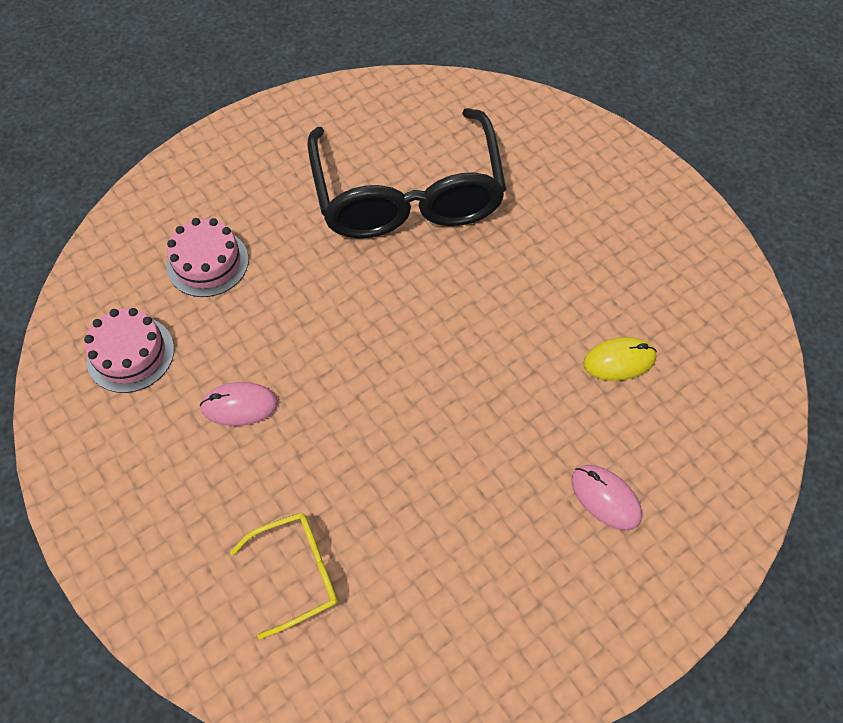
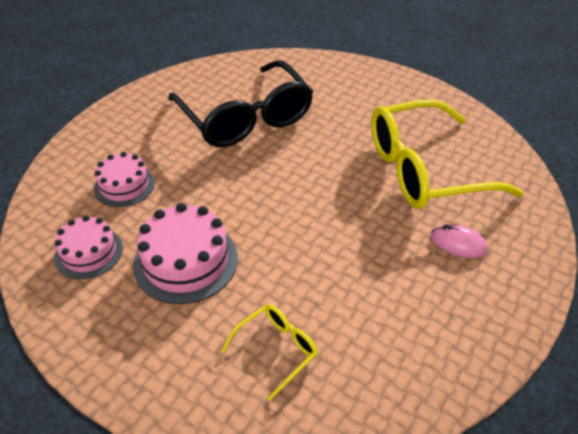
camera: 20 degrees left, 15 degrees down
(240, 406) = (186, 261): pink mouse -> pink cake
(619, 361) = (424, 170): yellow mouse -> yellow glasses

